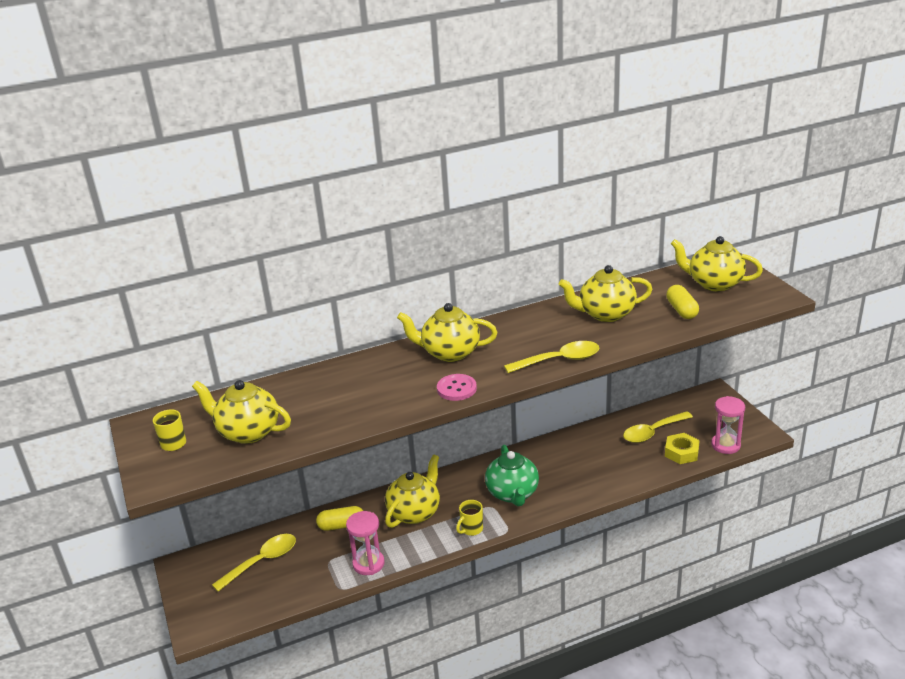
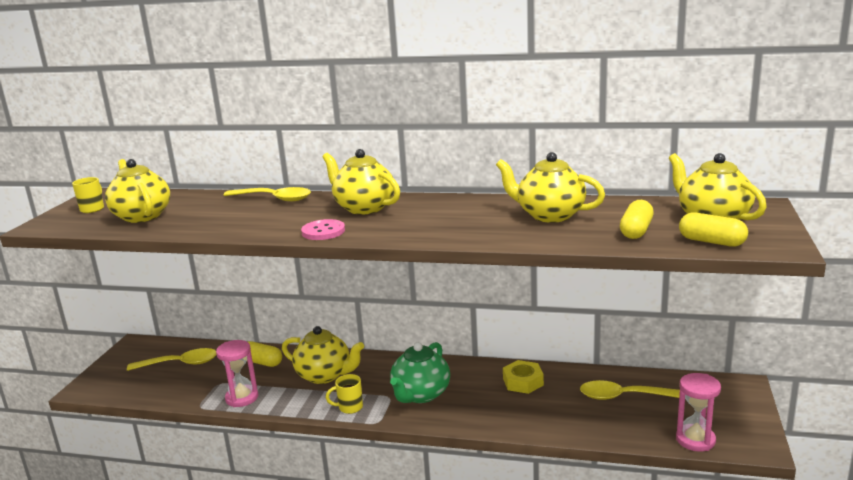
camera: 35 degrees right, 10 degrees down
(415, 512) = (325, 375): yellow teapot -> yellow teapot turned 45 degrees clockwise
(559, 360) = (444, 236): yellow spoon -> yellow spoon (274, 199)
(681, 452) = (633, 427): yellow nut -> yellow nut (523, 382)
(738, 305) = (711, 242): none -> yellow capsule

